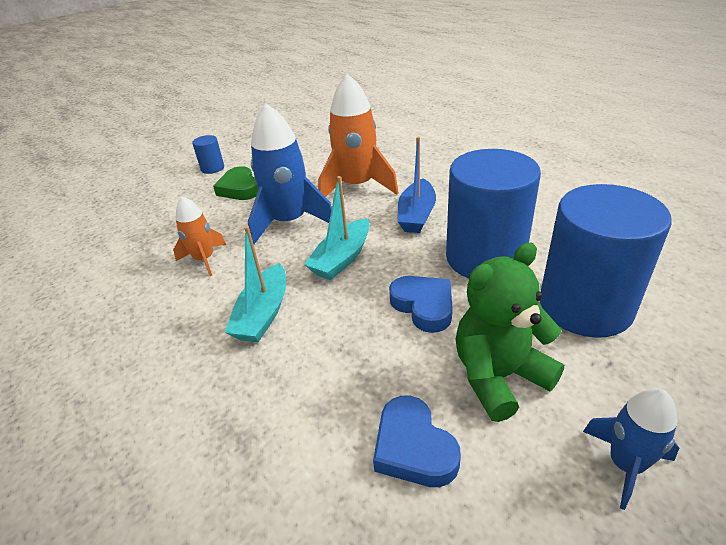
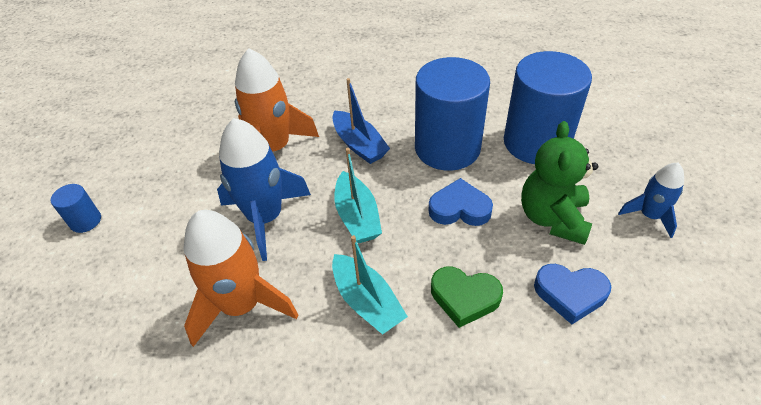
camera: 50 degrees left, 10 degrees up
(204, 259) = (242, 305): orange rocket -> orange rocket, size x1.78
(240, 188) = (159, 221): green heart -> green heart (464, 298)

